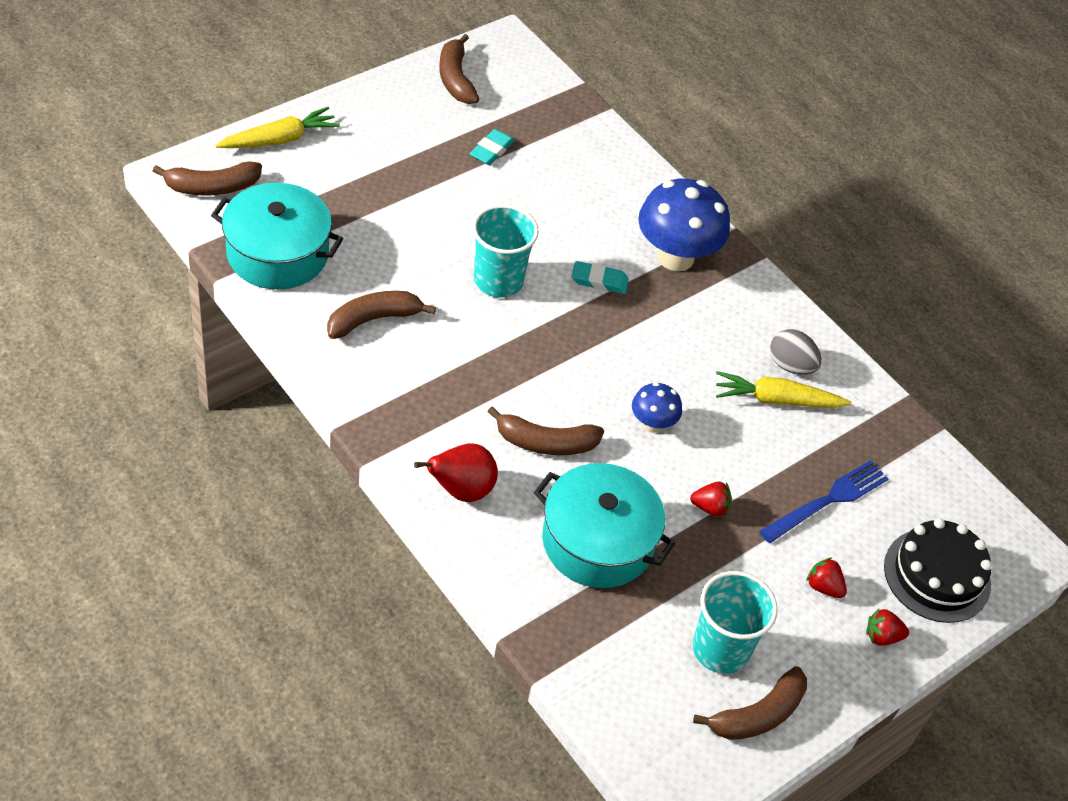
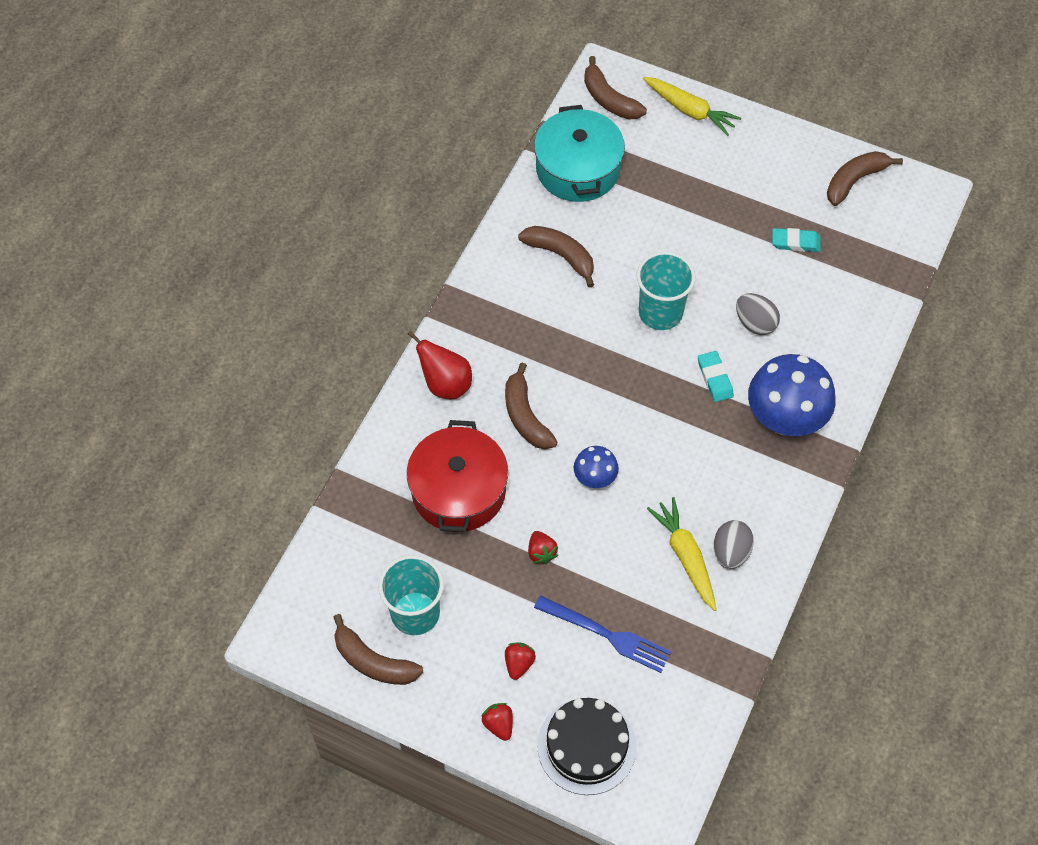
camera: 70 degrees right, 10 degrees up
(559, 222) = (755, 323): none -> grey egg
(597, 541) = (458, 490): turquoise pot -> red pot

